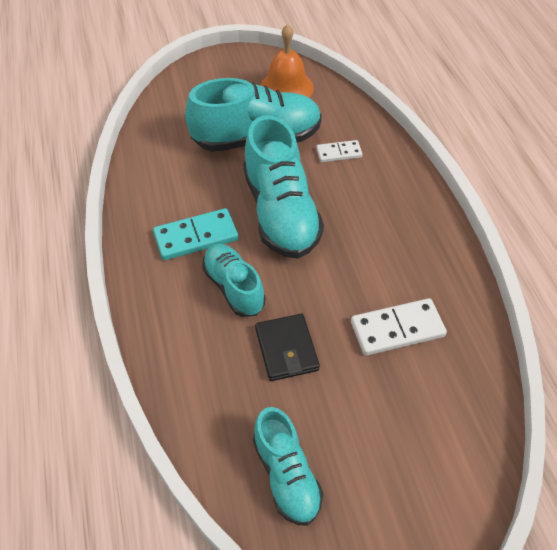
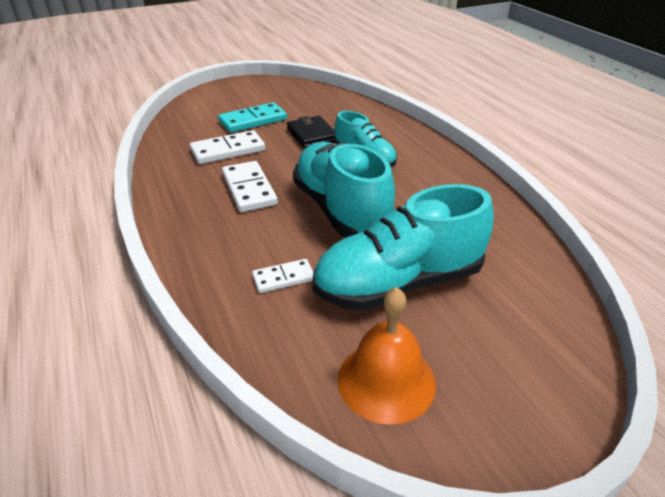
camera: 170 degrees right, 15 degrees down
(196, 237) = (415, 184): turquoise domino -> turquoise domino (253, 120)
(286, 475) = (301, 98): turquoise shoe -> none
(367, 253) = (249, 189): none -> white domino

